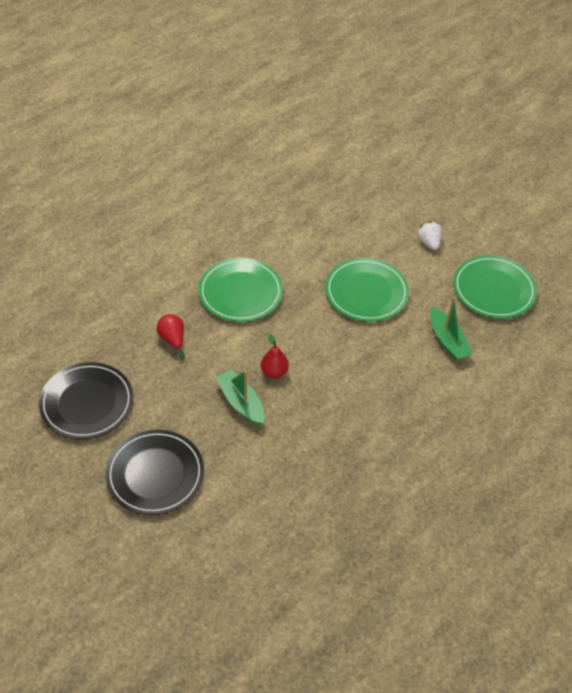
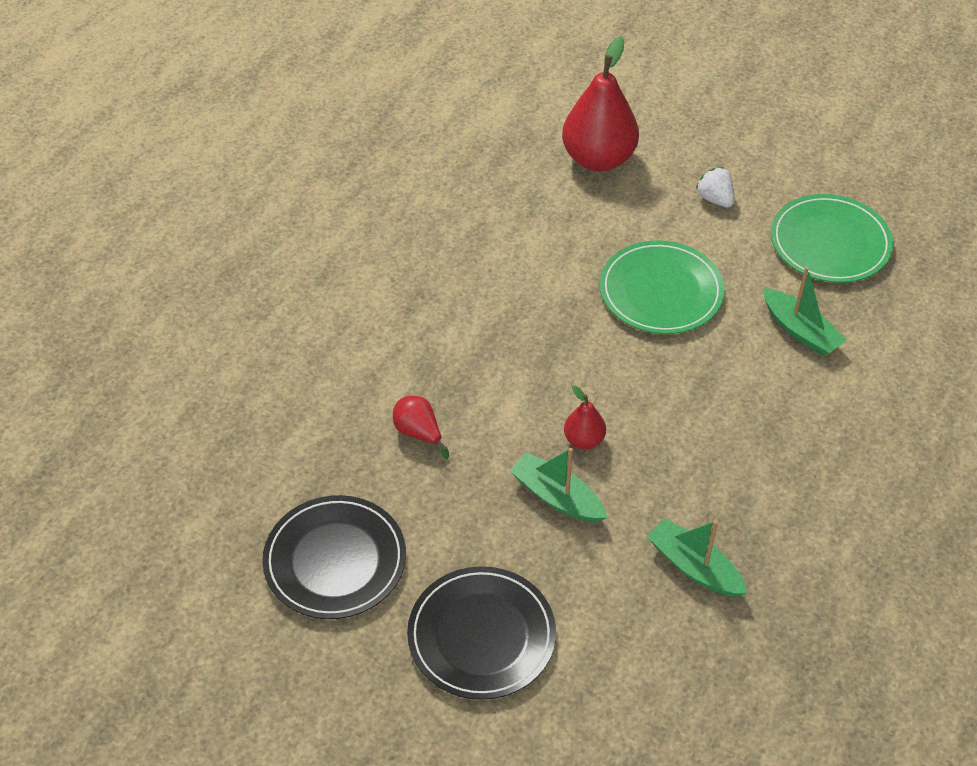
camera: 15 degrees left, 0 degrees up
(240, 292) = (485, 337): green plate -> none
(309, 471) = (694, 567): none -> green boat
(363, 199) = (598, 159): none -> red pear

